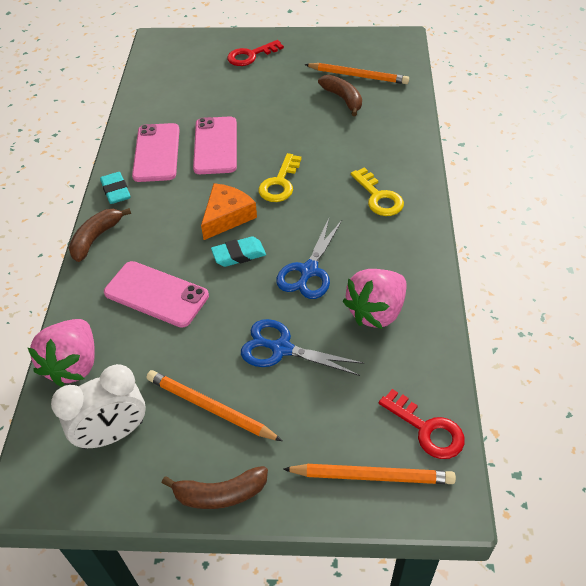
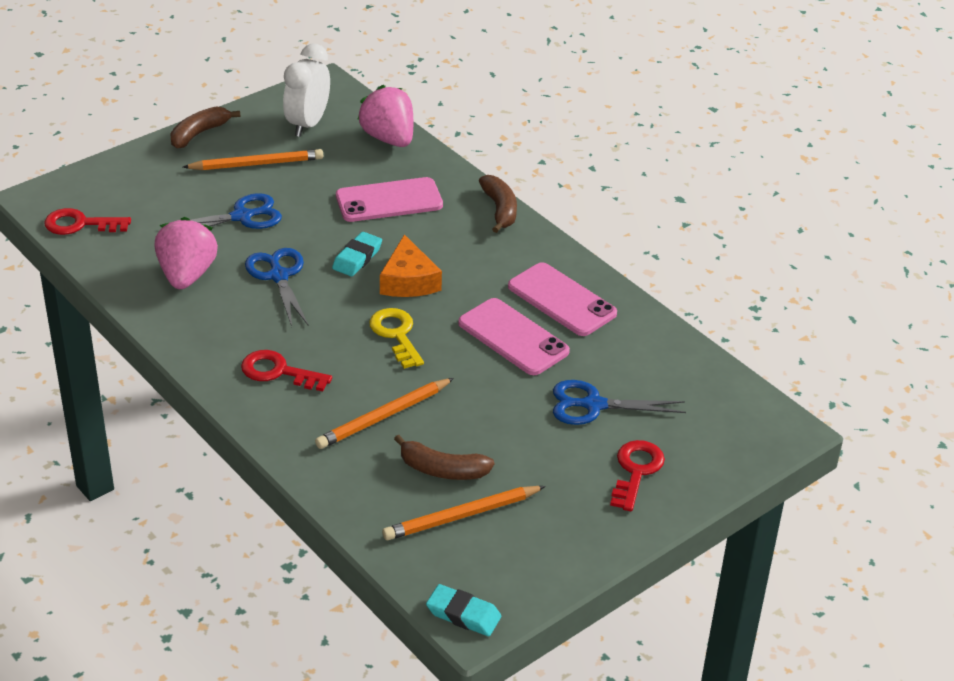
camera: 135 degrees right, 10 degrees down
(116, 191) = (544, 250): turquoise eraser -> turquoise eraser (463, 614)
(226, 91) = (593, 405): none -> blue scissors
(372, 476) = (101, 185): orange pencil -> orange pencil (383, 416)
(378, 197) = (278, 372): yellow key -> red key

